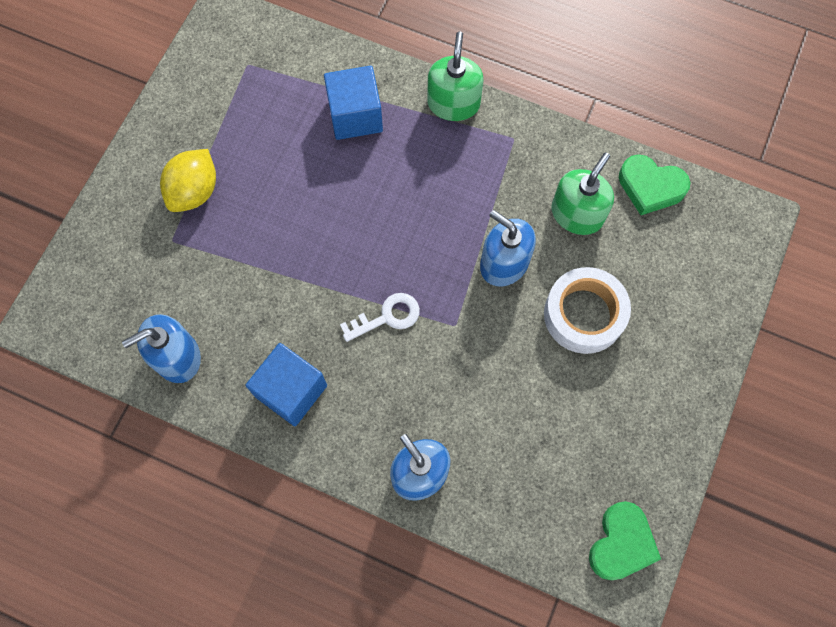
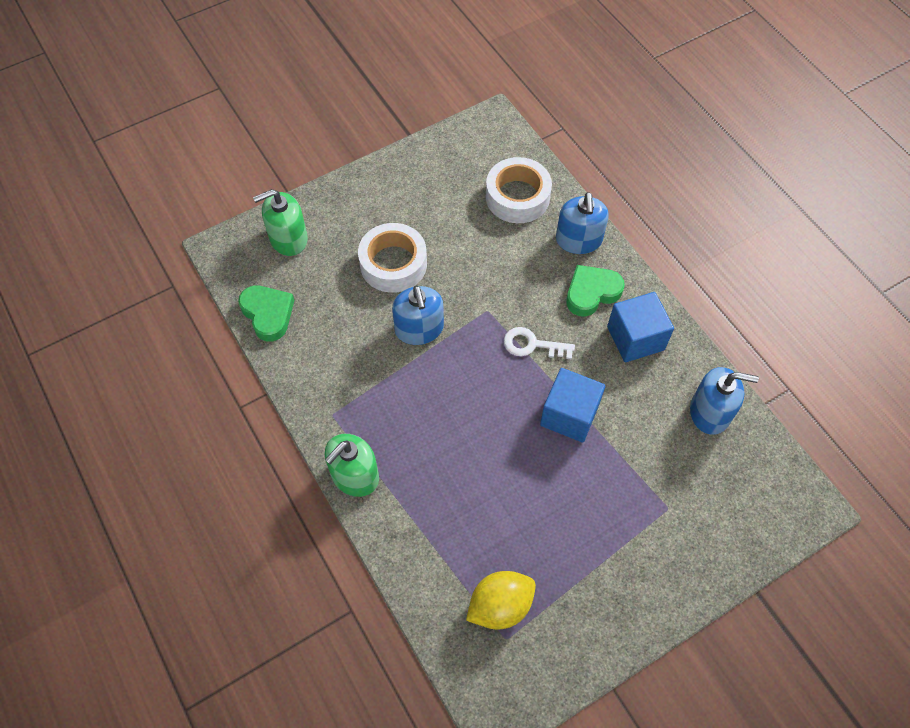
camera: 145 degrees left, 10 degrees down
(194, 191) = (626, 540): yellow lemon -> yellow lemon (500, 606)
(355, 116) = (444, 519): blue cube -> blue cube (569, 415)
(522, 486) = (517, 197): none -> white tape
(577, 214) = (337, 329): green soap dispenser -> green soap dispenser (288, 238)
(621, 543) = (482, 139): green heart -> green heart (591, 292)

